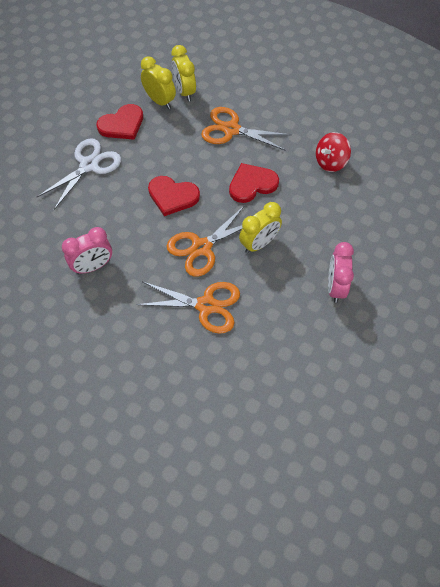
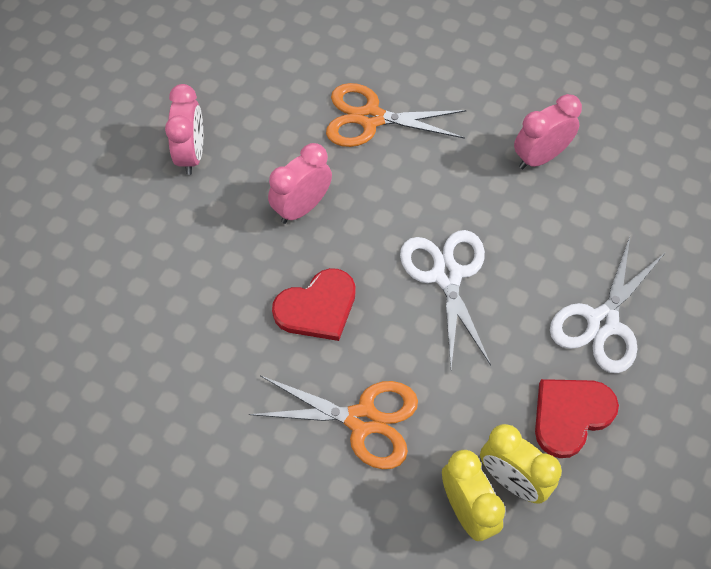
camera: 175 degrees right, 0 degrees up
(172, 196) = (447, 275): red heart -> white scissors
(201, 247) = (388, 196): orange scissors -> none
(259, 244) = (302, 207): yellow clock -> pink clock
(330, 162) = (180, 362): red spinning top -> none

